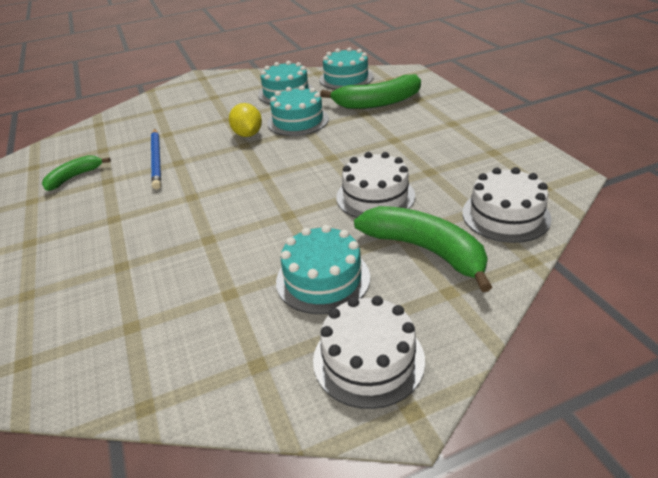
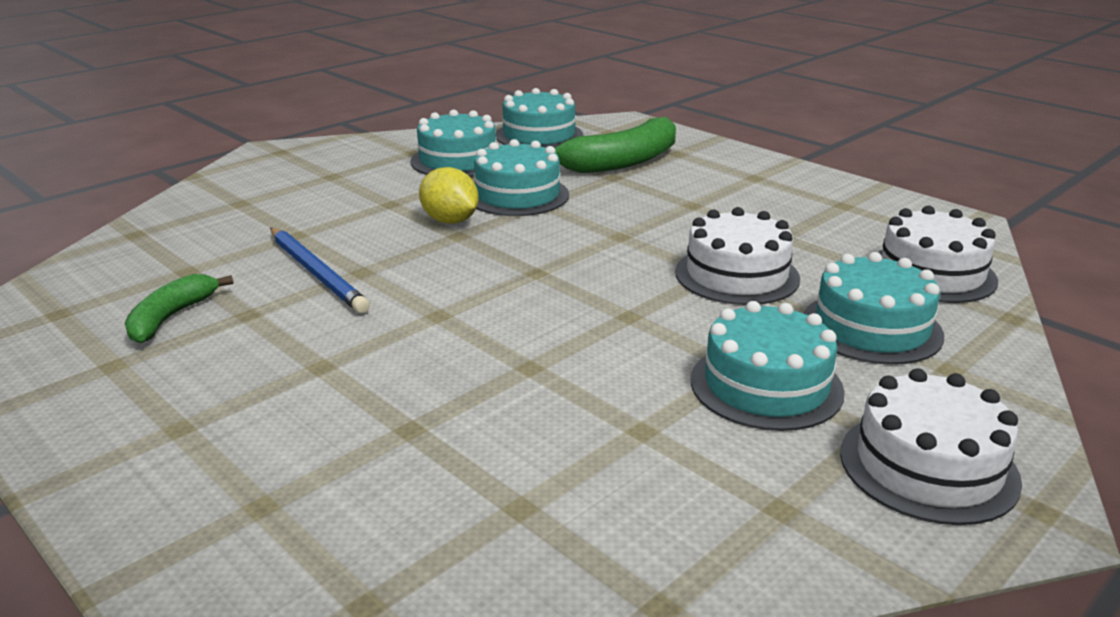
camera: 25 degrees left, 10 degrees down
(425, 250) = (871, 328): green banana -> turquoise cake

